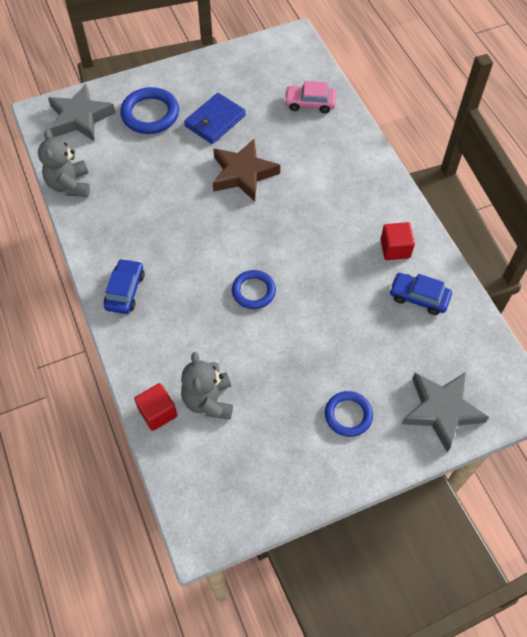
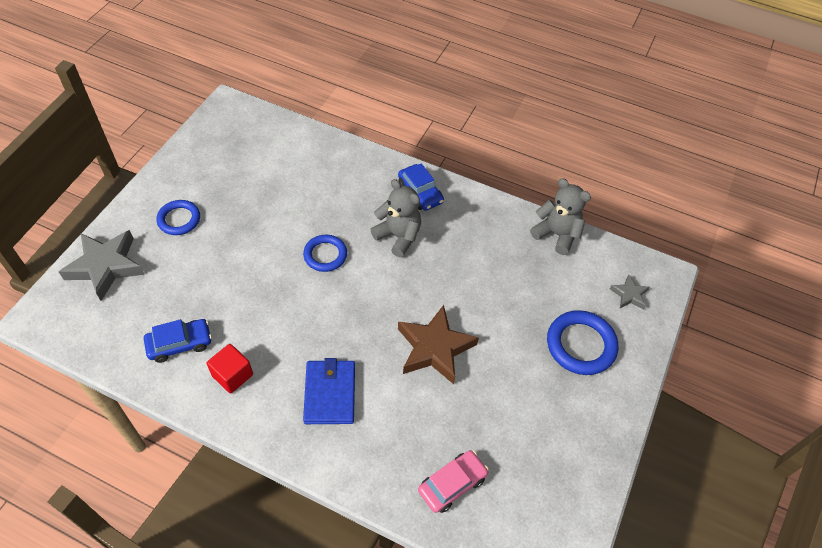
camera: 135 degrees right, 5 degrees down
(80, 118) = (629, 295): grey star -> grey star, size x0.50
(158, 412) = (315, 142): red cube -> none
(209, 400) = (288, 168): grey teddy bear -> grey teddy bear (398, 236)
(215, 121) = (518, 384): blue wallet -> blue wallet (330, 393)

